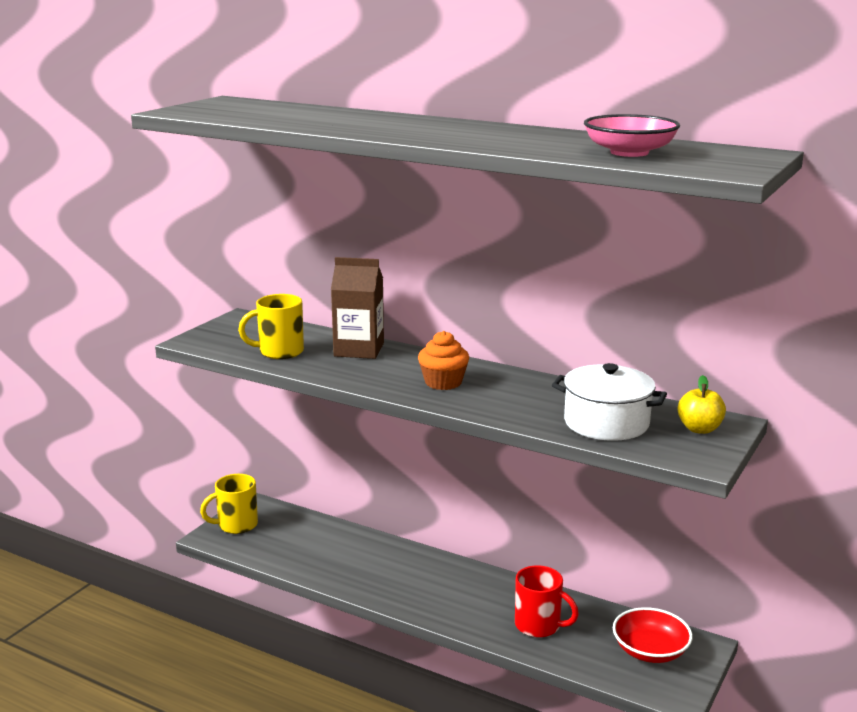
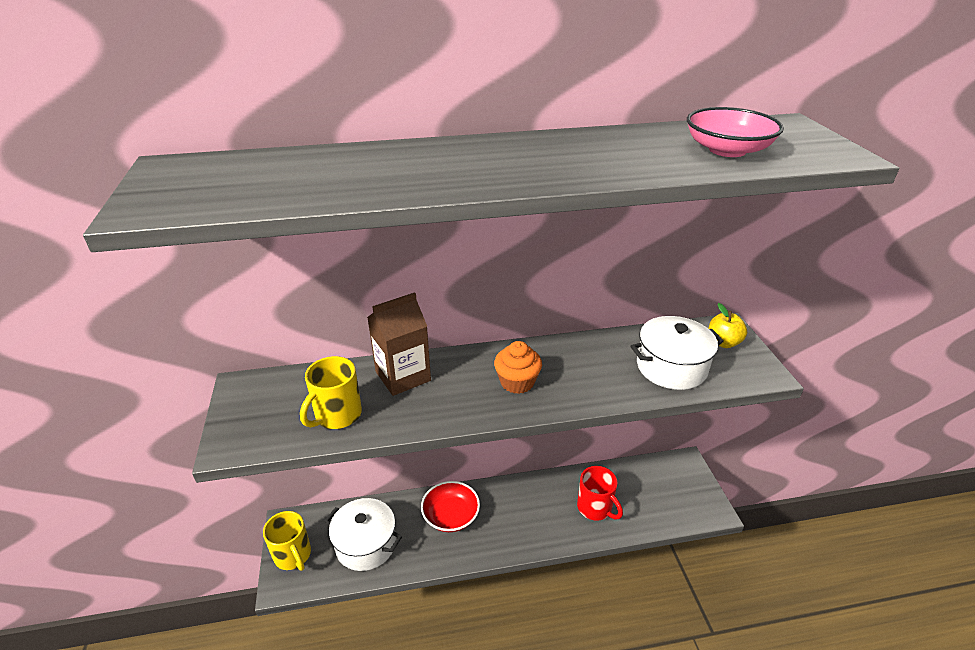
camera: 40 degrees left, 15 degrees up
(236, 525) = (293, 555): yellow mug -> yellow mug turned 60 degrees counterclockwise
(297, 545) = (366, 544): none -> white pot
(539, 626) = (595, 508): red mug -> red mug turned 60 degrees clockwise
(650, 651) = (668, 485): red bowl -> red bowl (451, 516)

